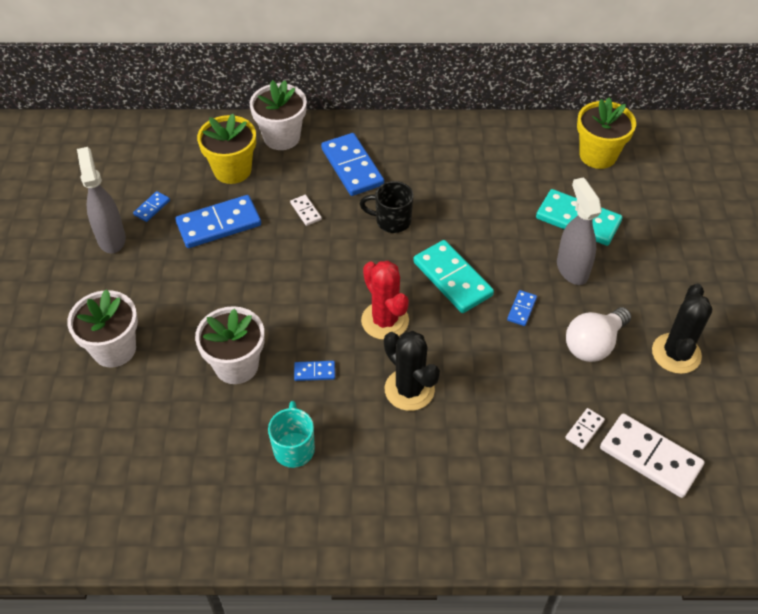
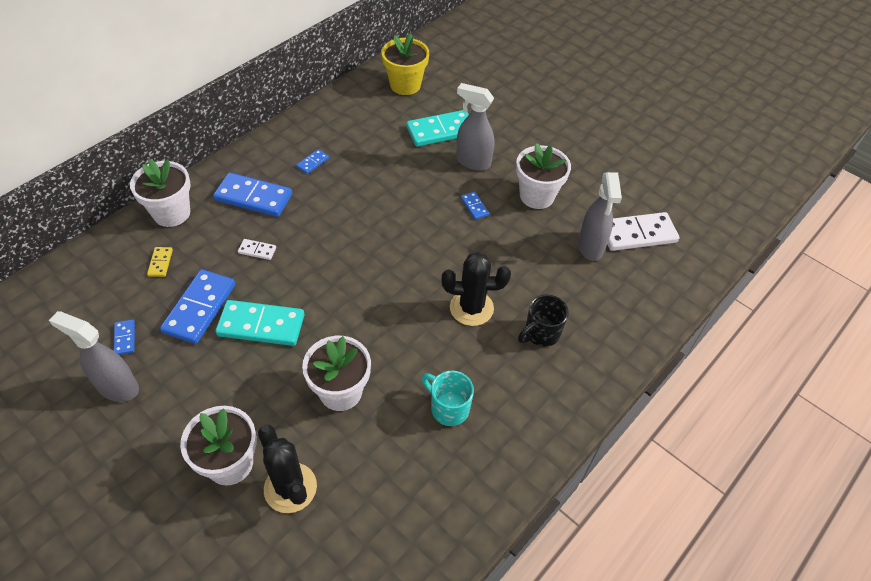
camera: 50 degrees left, 0 degrees up
(232, 170) = (160, 263): yellow flower pot -> yellow domino
(314, 372) = (399, 349): blue domino -> blue domino (312, 163)
(385, 321) = (403, 279): red cactus -> none
(391, 221) = (327, 213): black mug -> black mug (541, 333)
(452, 279) = (412, 220): turquoise domino -> turquoise domino (261, 325)
(584, 429) = (590, 247): white domino -> grey spray bottle
(593, 344) = (537, 196): white light bulb -> white flower pot
(676, 353) = (581, 168): black cactus -> black cactus (290, 488)

